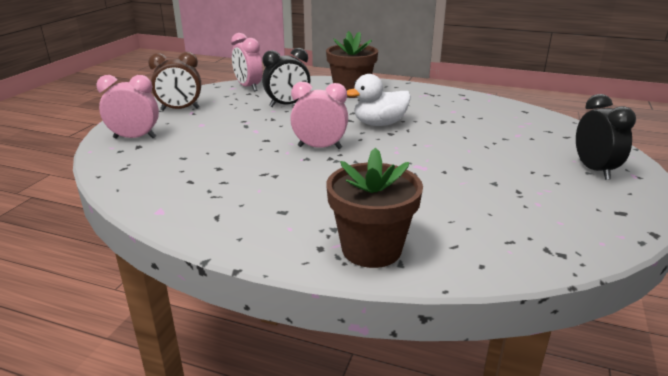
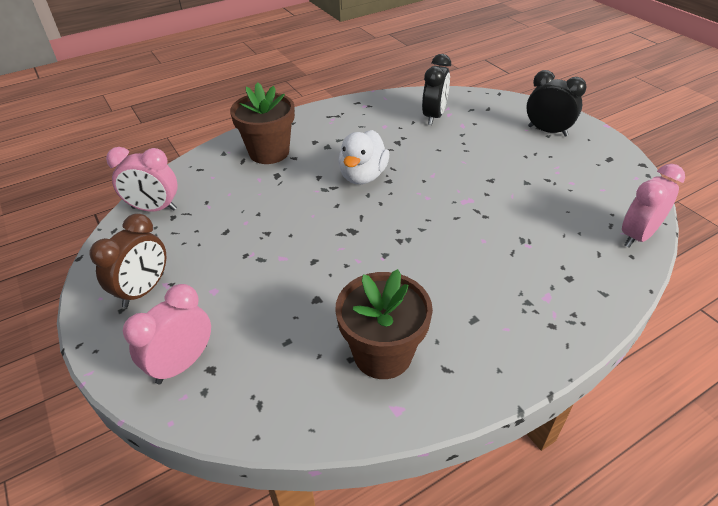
camera: 50 degrees left, 15 degrees up
(287, 105) = (245, 206): black clock -> black clock (434, 116)
(319, 147) = (371, 235): pink clock -> pink clock (637, 236)
(371, 249) = (574, 297): brown flower pot -> brown flower pot (382, 354)

